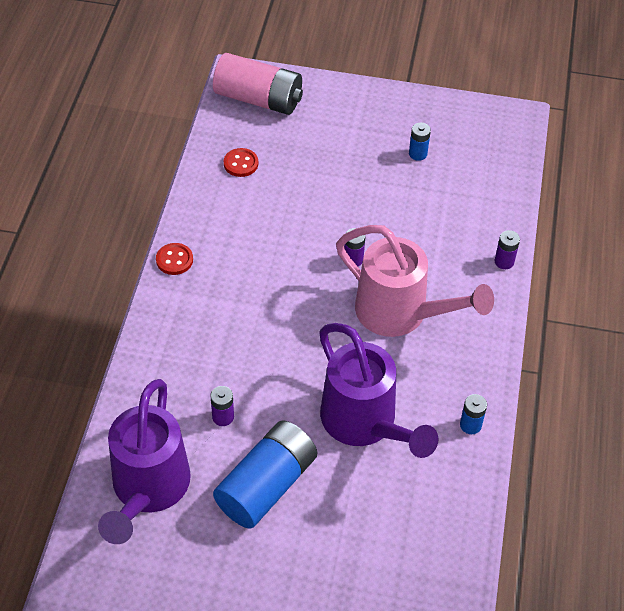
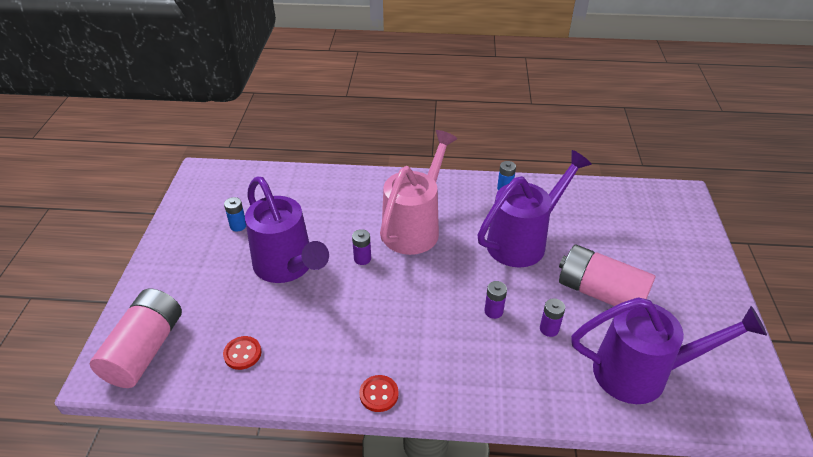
camera: 95 degrees left, 10 degrees down
(266, 485) = (600, 292): blue battery -> pink battery
(349, 195) = (287, 267): none -> purple watering can
(504, 261) = (355, 176): purple battery -> purple battery (493, 311)

